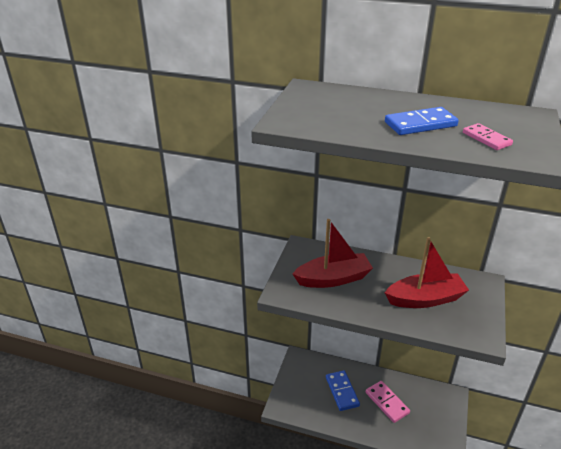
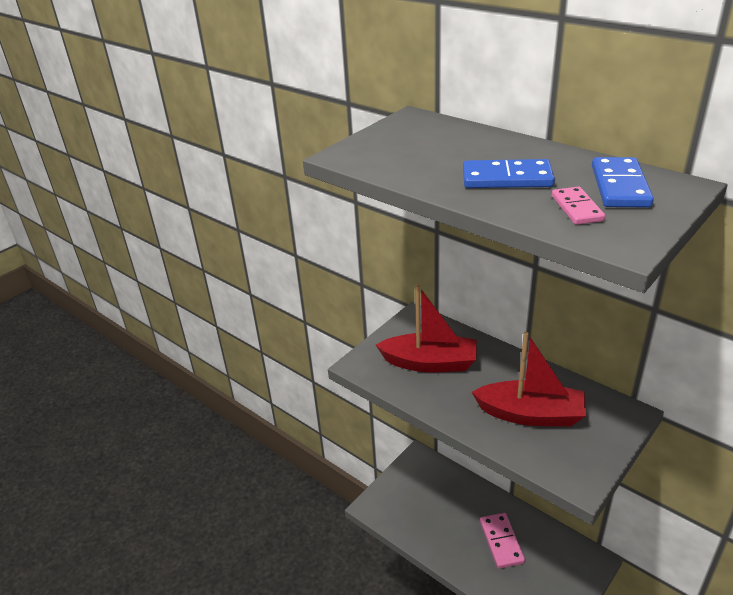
camera: 25 degrees right, 0 degrees up
(342, 391) = (451, 511): blue domino -> blue domino (619, 186)

